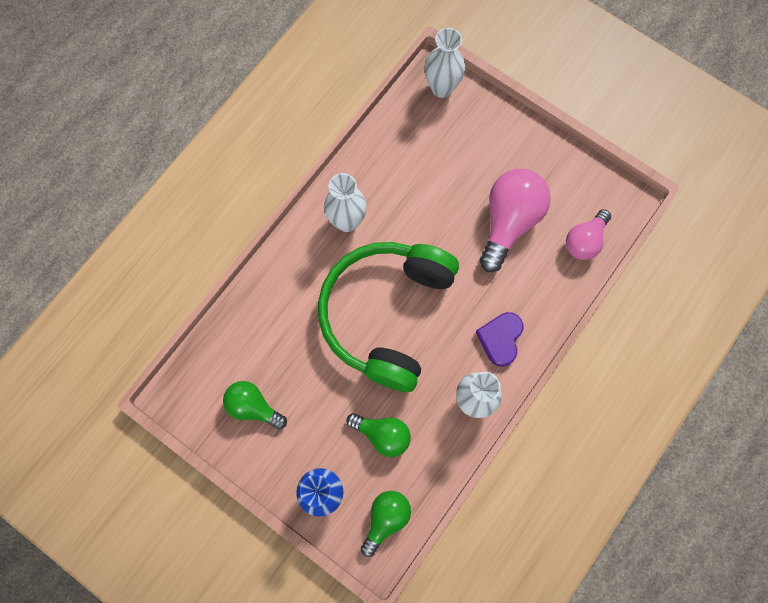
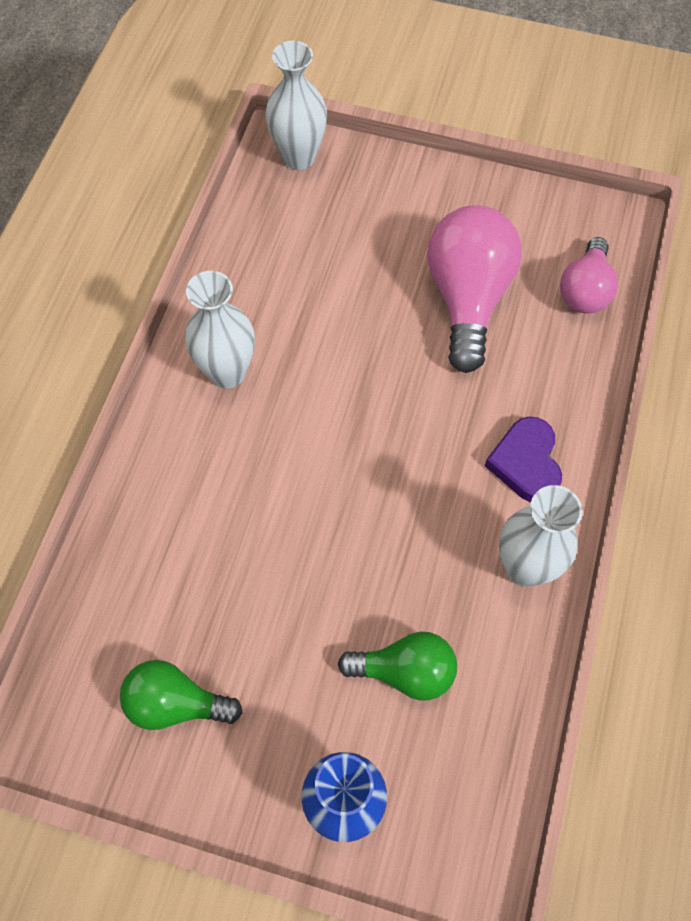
camera: 20 degrees left, 10 degrees down
(386, 314) = (338, 486): green headphones -> none
(386, 519) = (465, 808): green light bulb -> none

